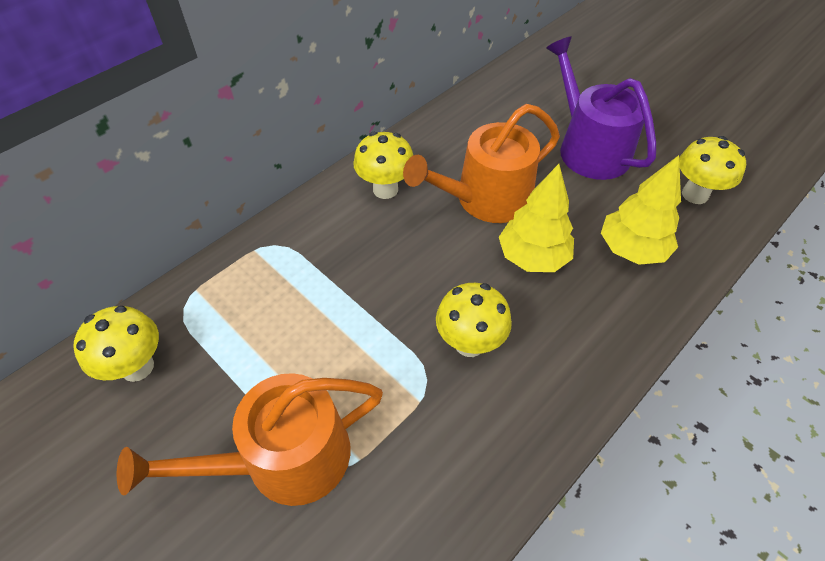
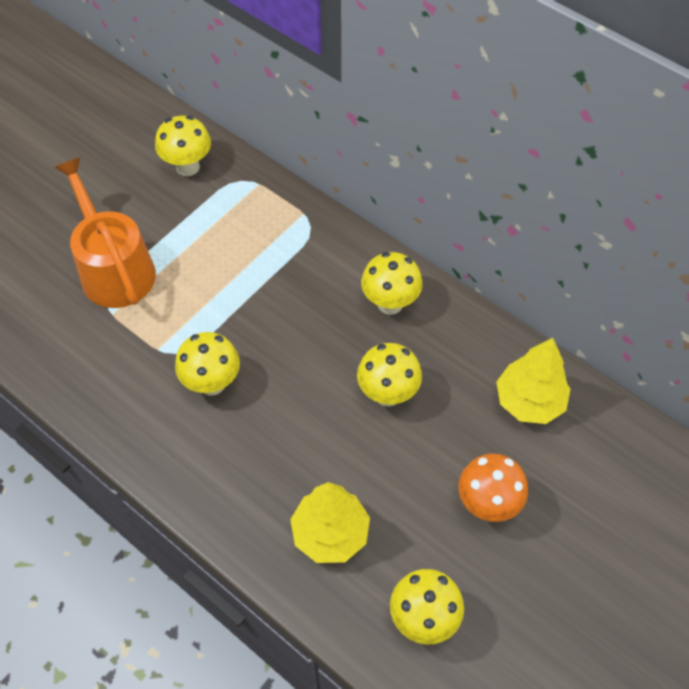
camera: 85 degrees right, 5 degrees up
(486, 199) = (387, 394): orange watering can -> yellow mushroom
(532, 257) = (312, 436): yellow tree -> yellow tree (529, 401)
(588, 148) = (487, 504): purple watering can -> orange mushroom

